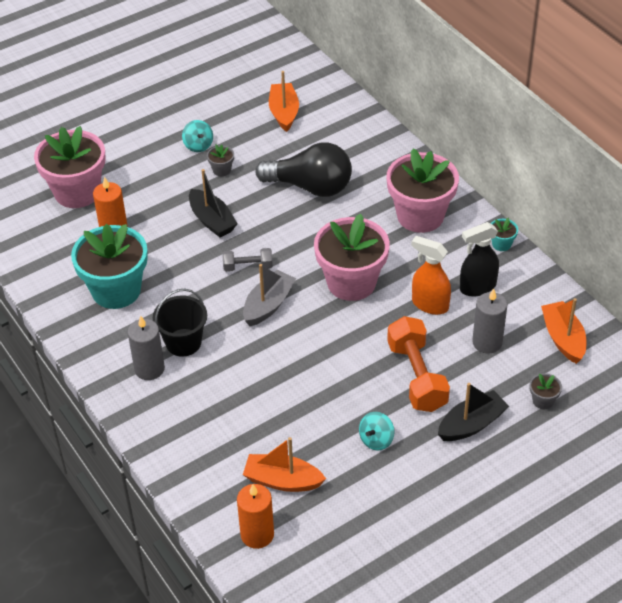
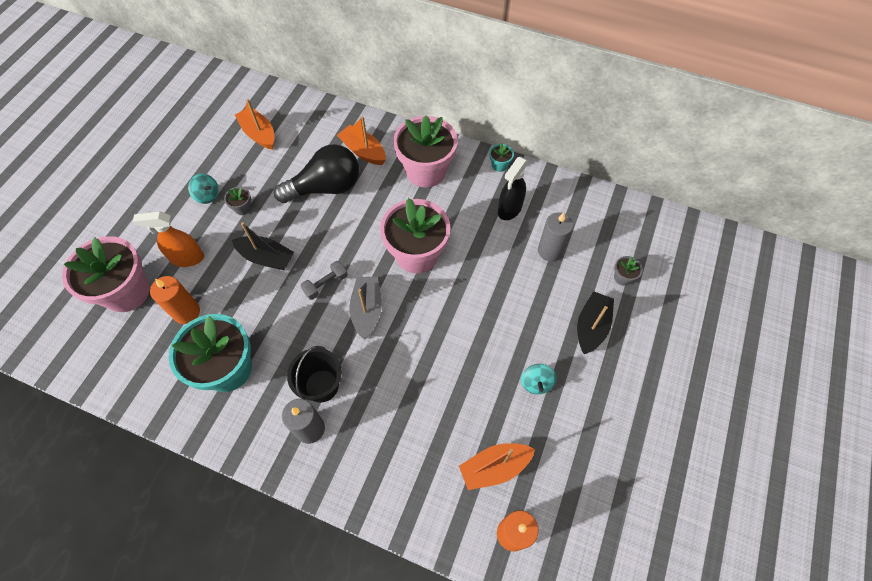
camera: 35 degrees left, 15 degrees up
(417, 376) = (523, 309): orange dumbbell -> none
(429, 304) = (487, 242): orange spray bottle -> orange spray bottle (187, 258)
(563, 338) = (597, 219): orange boat -> orange boat (363, 151)

